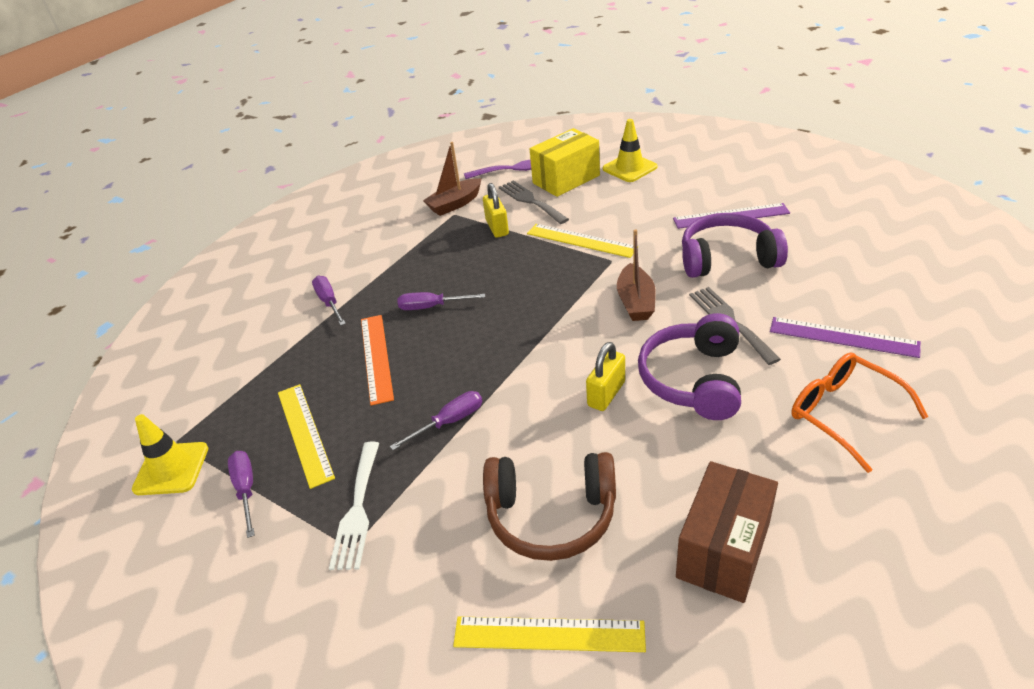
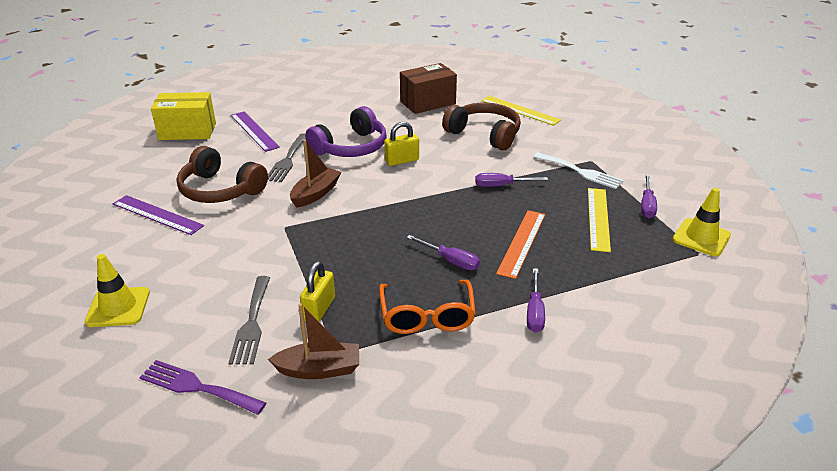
camera: 150 degrees left, 5 degrees down
(357, 509) = (580, 172): white fork -> white fork turned 90 degrees clockwise
(566, 179) = (184, 331): yellow box -> yellow box (187, 131)
(581, 240) = (277, 255): yellow ruler -> none
(727, 258) = (220, 190): purple headphones -> brown headphones
(844, 414) = (313, 111): orange glasses -> orange glasses (427, 316)

